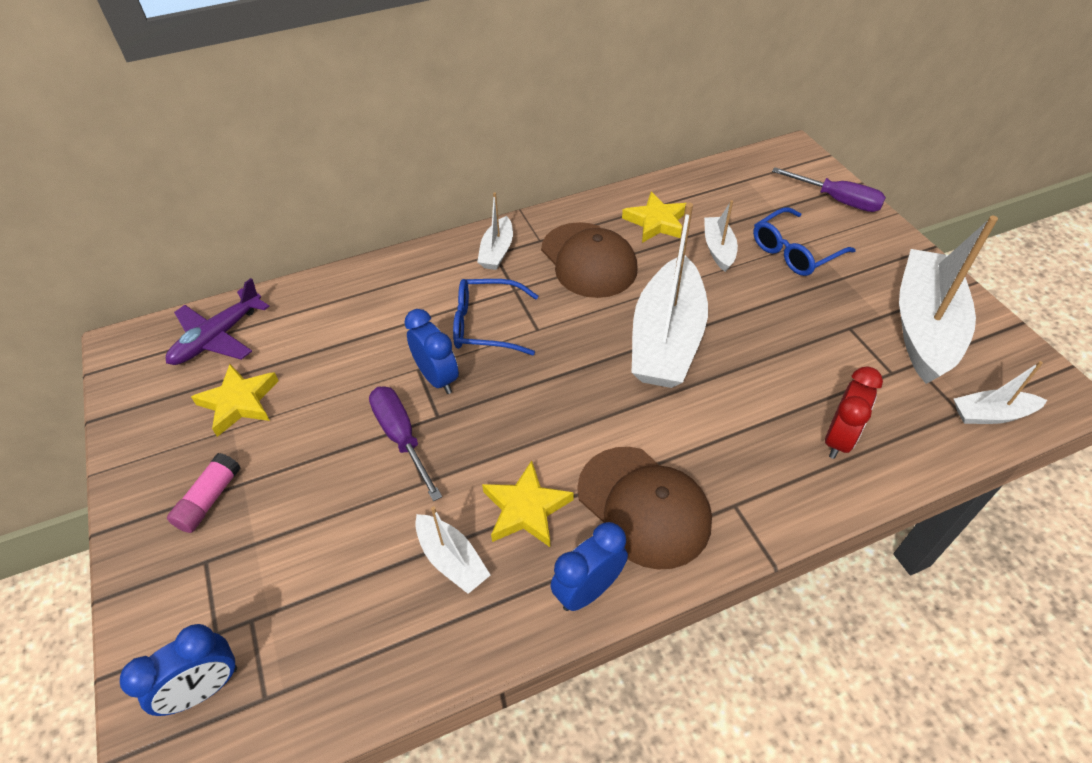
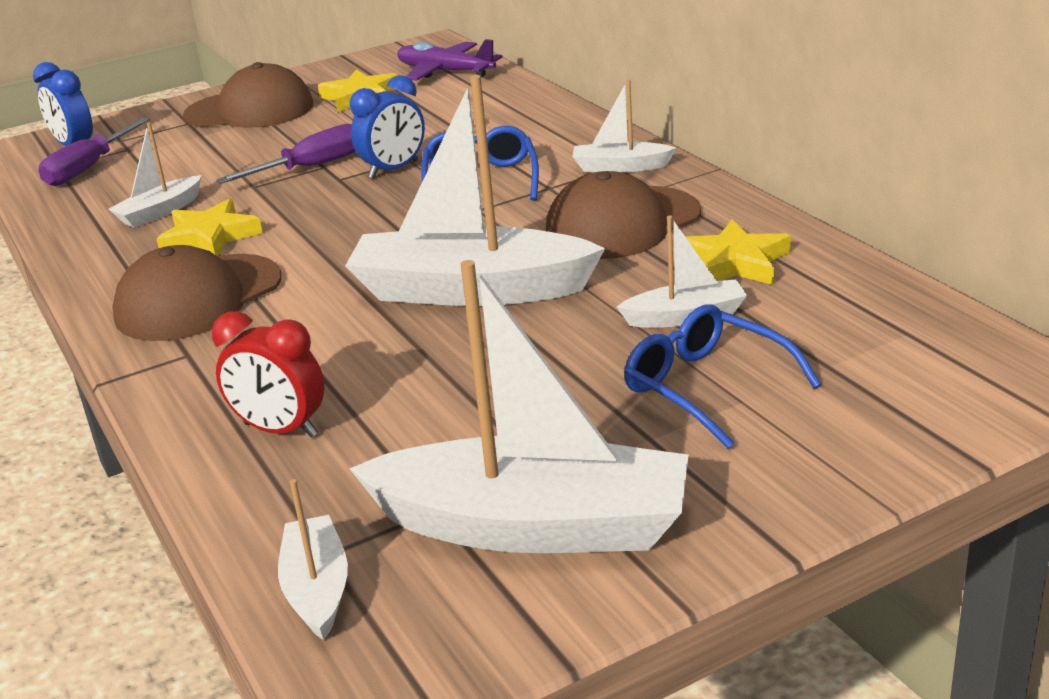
camera: 85 degrees right, 20 degrees down
(209, 499) = (250, 110): pink glue stick -> brown cap
(588, 590) = (104, 278): blue clock -> none
(837, 200) = (896, 434): purple screwdriver -> purple screwdriver (89, 168)

